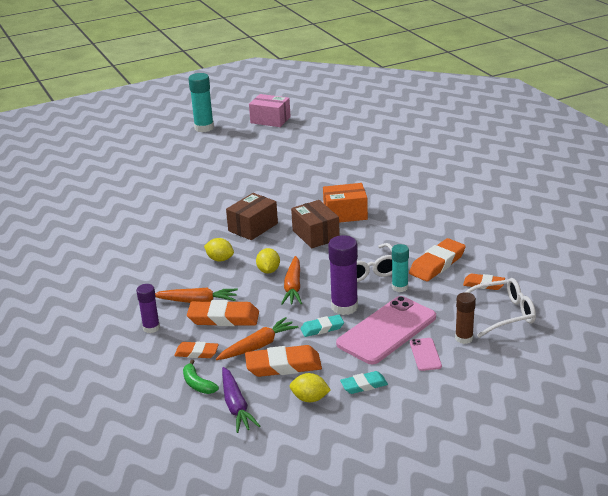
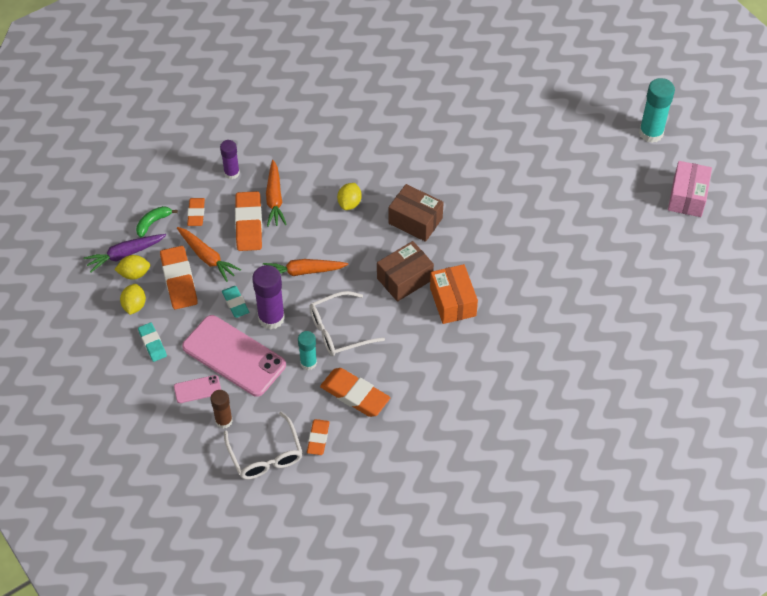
camera: 80 degrees right, 25 degrees up
(268, 270) = (331, 247): yellow lemon -> yellow lemon (134, 274)

